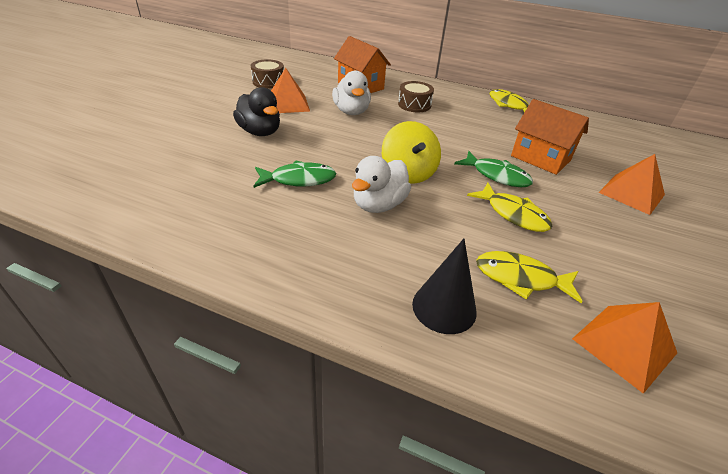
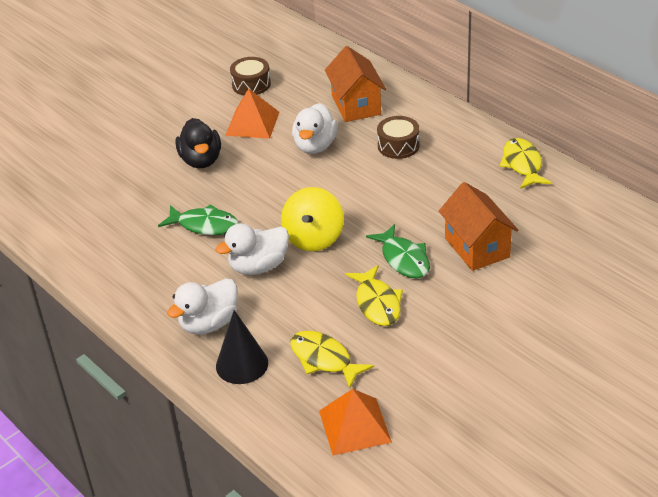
camera: 30 degrees right, 0 degrees up
(372, 271) = (209, 323): none -> white duck
(631, 193) = (533, 309): orange pyramid -> none

